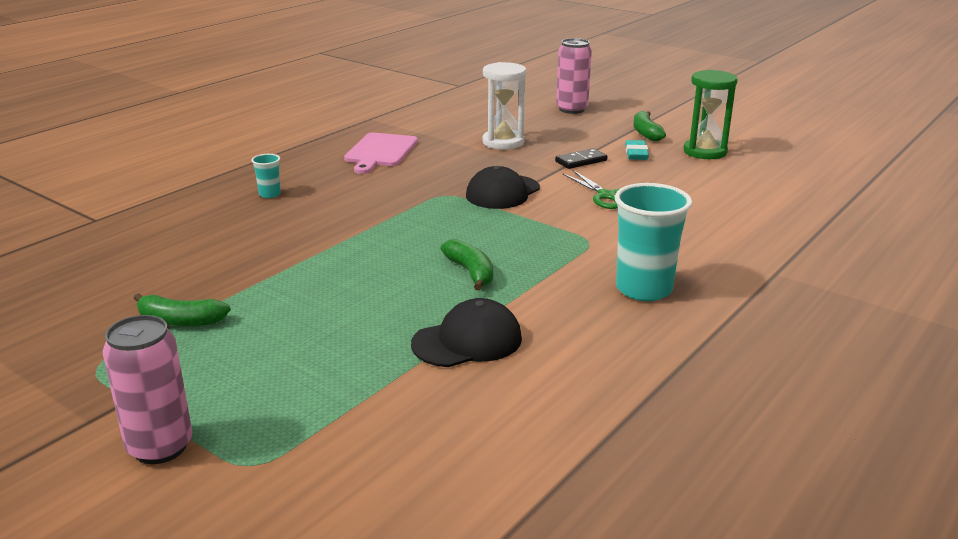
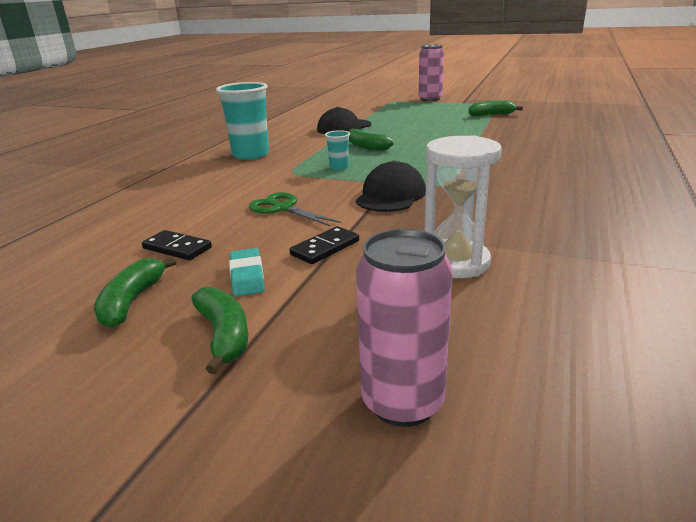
camera: 165 degrees right, 0 degrees up
(269, 194) = (591, 162): turquoise cup -> turquoise cup (339, 167)
(380, 152) = (588, 217): pink cutting board -> none
(692, 177) = (177, 248): none -> black domino
(705, 152) = (132, 301): green hourglass -> green banana

